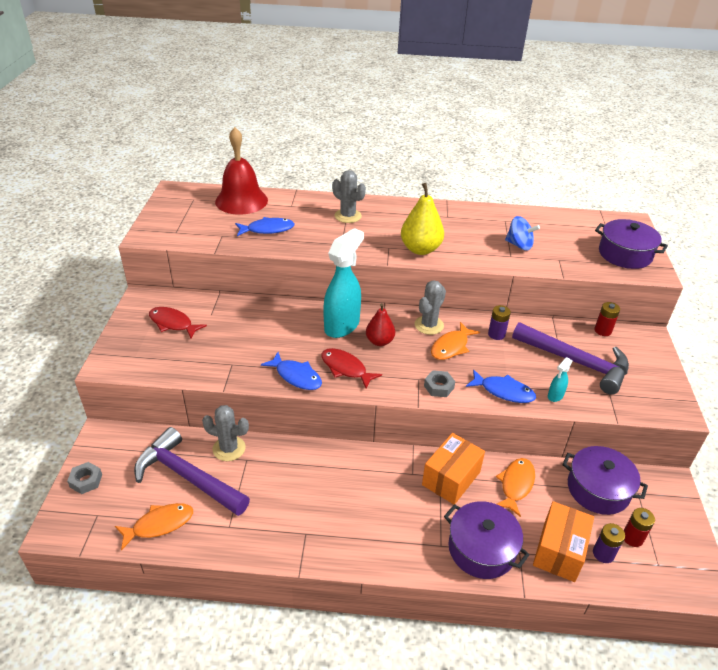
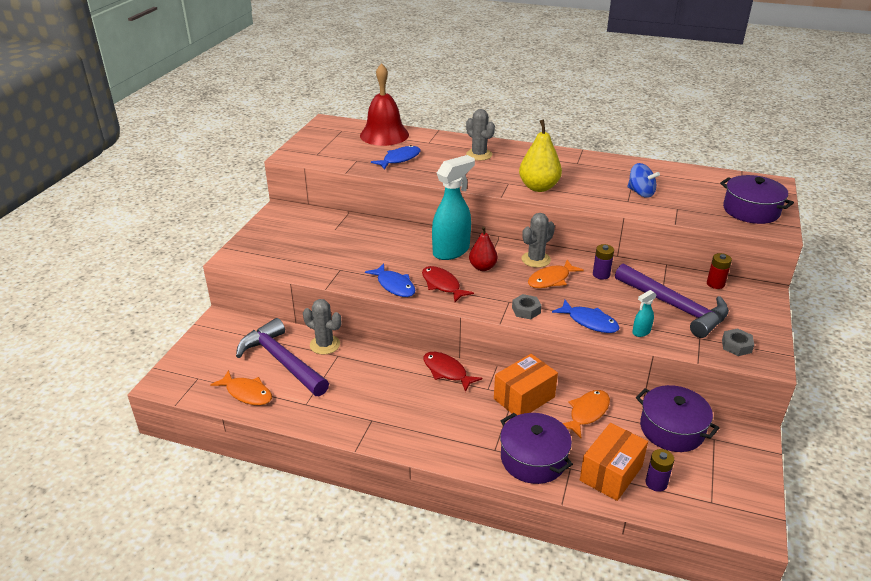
camera: 15 degrees right, 5 degrees down
(86, 481) = (196, 351): grey nut -> grey nut (736, 346)
(159, 524) = (247, 393): orange fish -> orange fish turned 45 degrees clockwise
(173, 323) = (299, 232): red fish -> red fish (447, 371)
(267, 229) = (399, 159): blue fish -> blue fish turned 45 degrees counterclockwise
(632, 538) = (692, 475): red battery -> none

